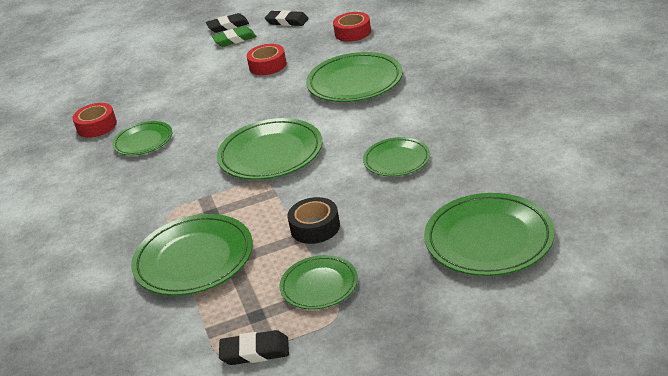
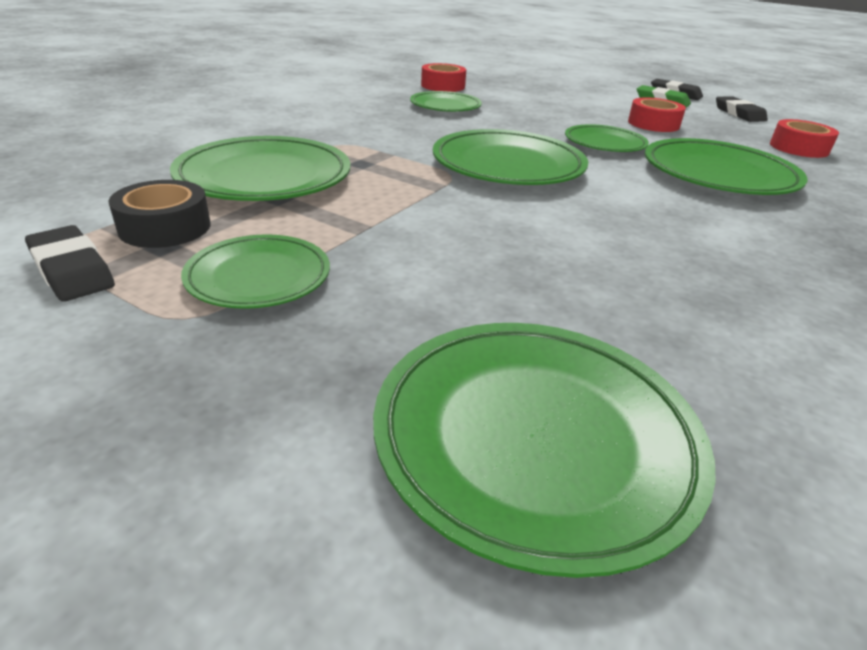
camera: 45 degrees right, 0 degrees up
(315, 227) = (394, 234): black tape -> black tape (165, 227)
(397, 160) = (618, 252): green plate -> green plate (604, 143)

